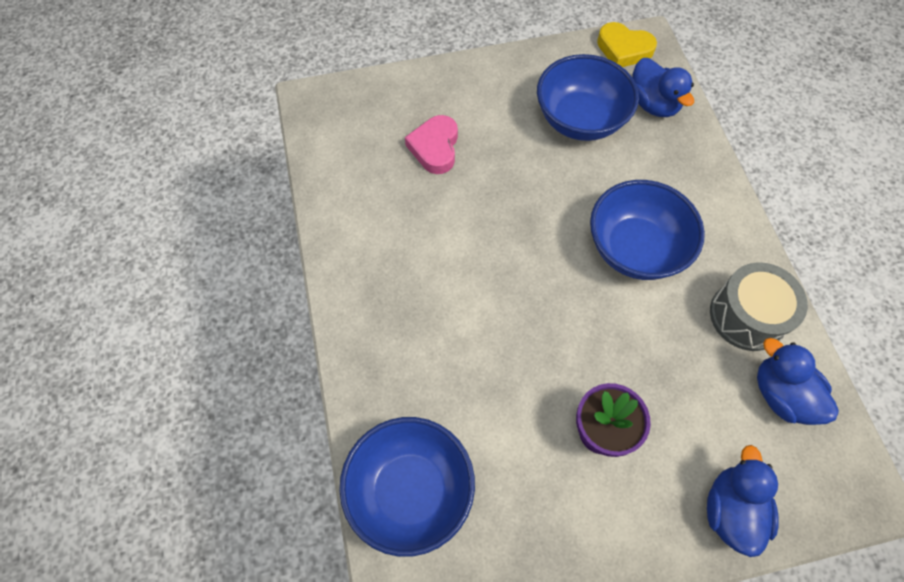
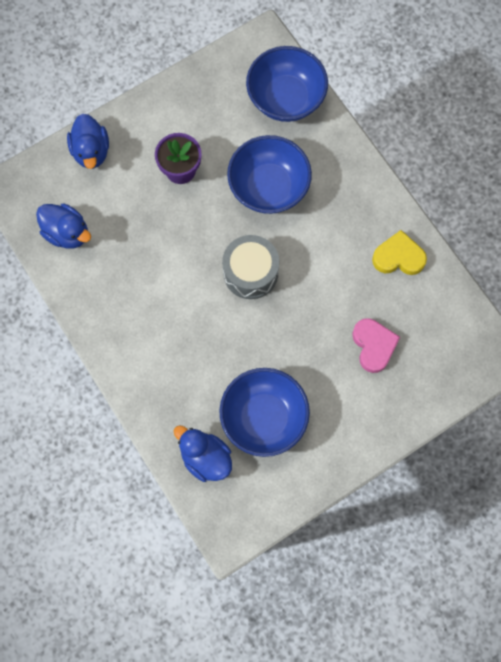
camera: 160 degrees right, 10 degrees up
(623, 49) = (247, 515): yellow heart -> yellow heart (398, 257)
(635, 249) = (188, 309): blue bowl -> blue bowl (268, 187)
(747, 316) = (97, 282): grey drum -> grey drum (250, 272)

